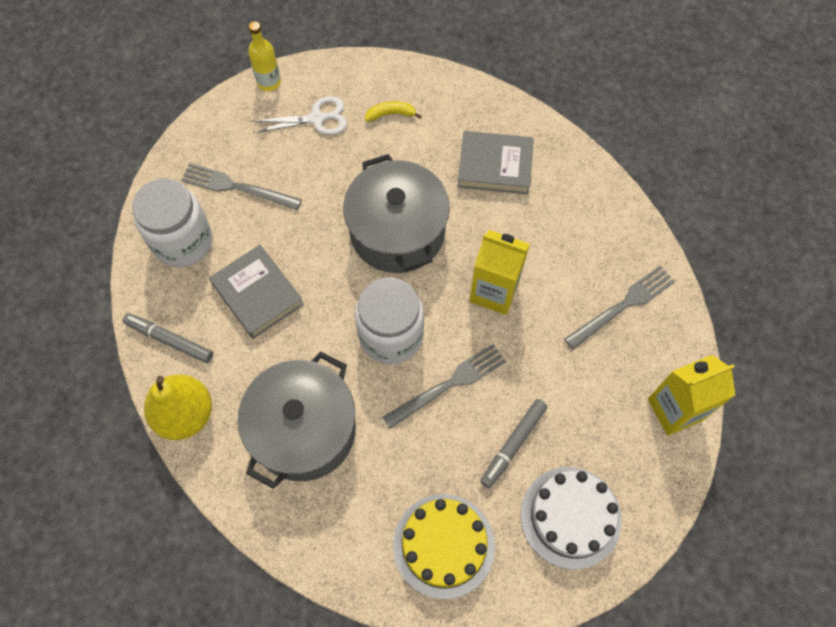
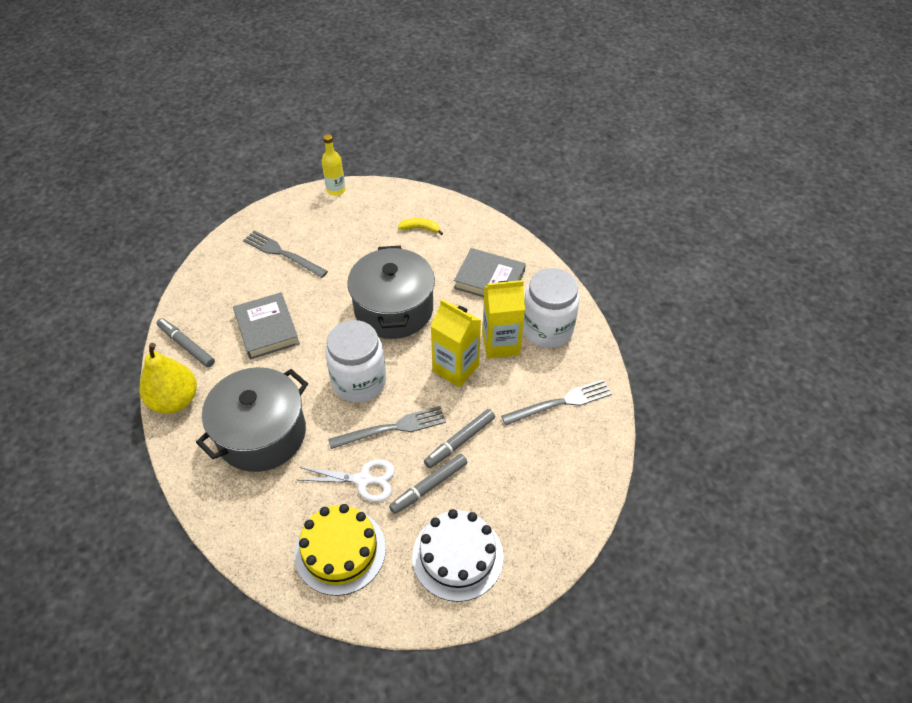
camera: 15 degrees right, 15 degrees down
(183, 241) = (226, 281): white jar -> white jar (547, 329)
(317, 118) = (362, 220): white scissors -> white scissors (363, 480)
(528, 381) = (460, 441): none -> grey marker
(675, 409) = (580, 493): yellow carton -> yellow carton (500, 344)

